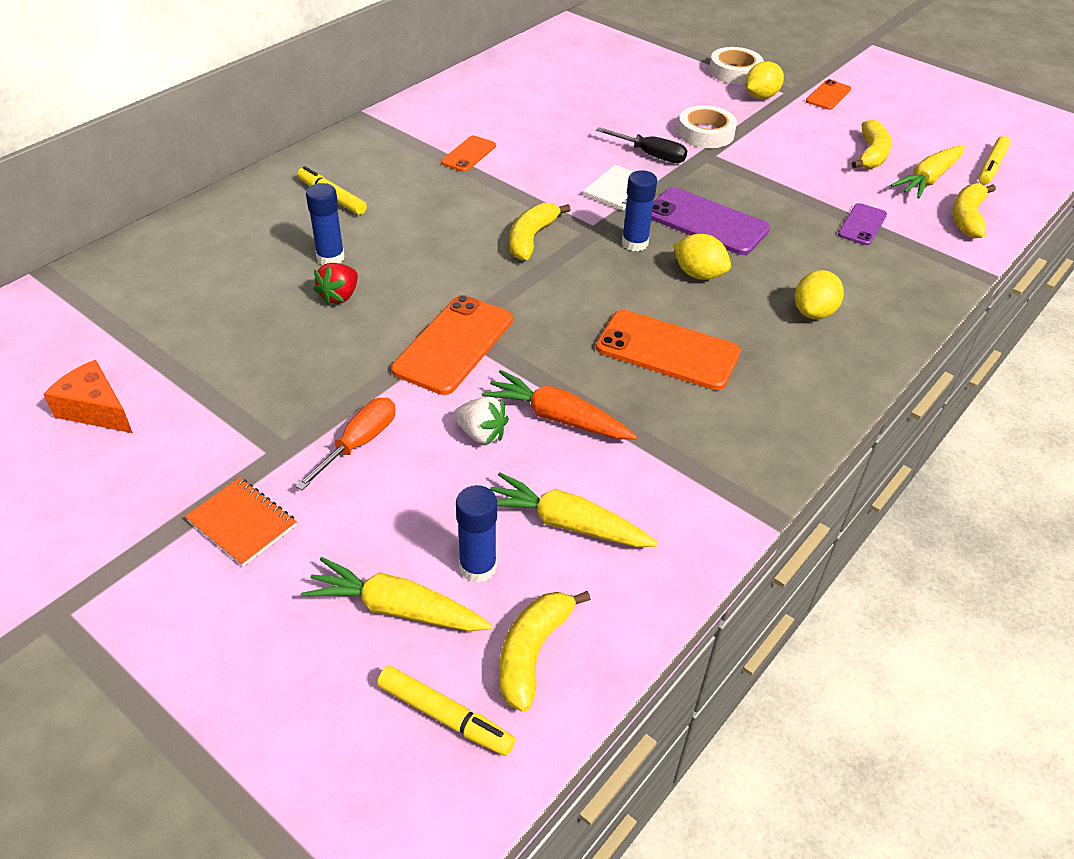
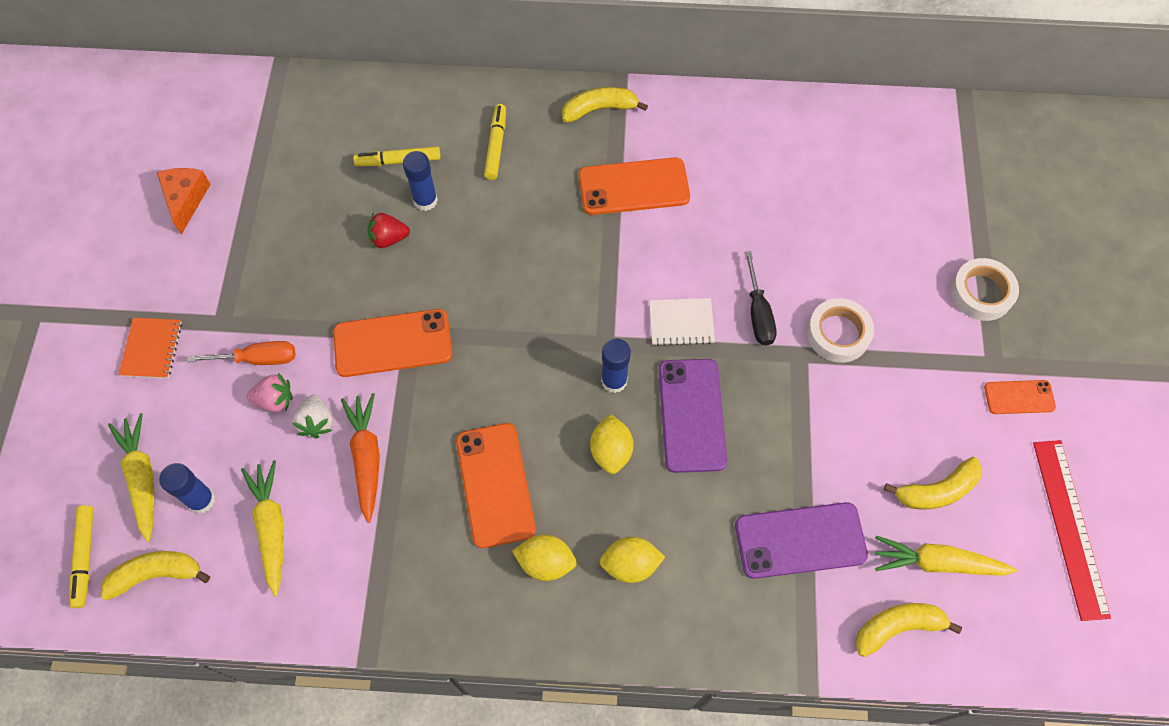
camera: 55 degrees right, 20 degrees up
(422, 453) = (275, 400): none -> pink strawberry
(468, 154) = (634, 187): orange phone -> orange phone, size x1.78
(531, 238) = (557, 306): yellow banana -> yellow banana (599, 109)
(761, 96) = (954, 341): yellow lemon -> yellow lemon (545, 562)
(862, 225) = (800, 540): purple phone -> purple phone, size x1.78
(942, 123) = (1070, 527): none -> red ruler
(991, 166) = (1022, 611): yellow marker -> yellow marker (398, 161)

